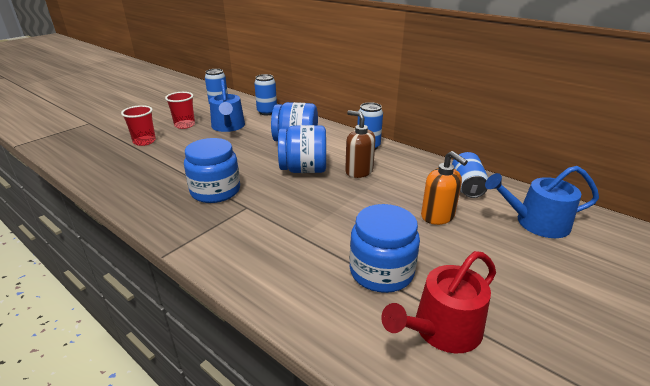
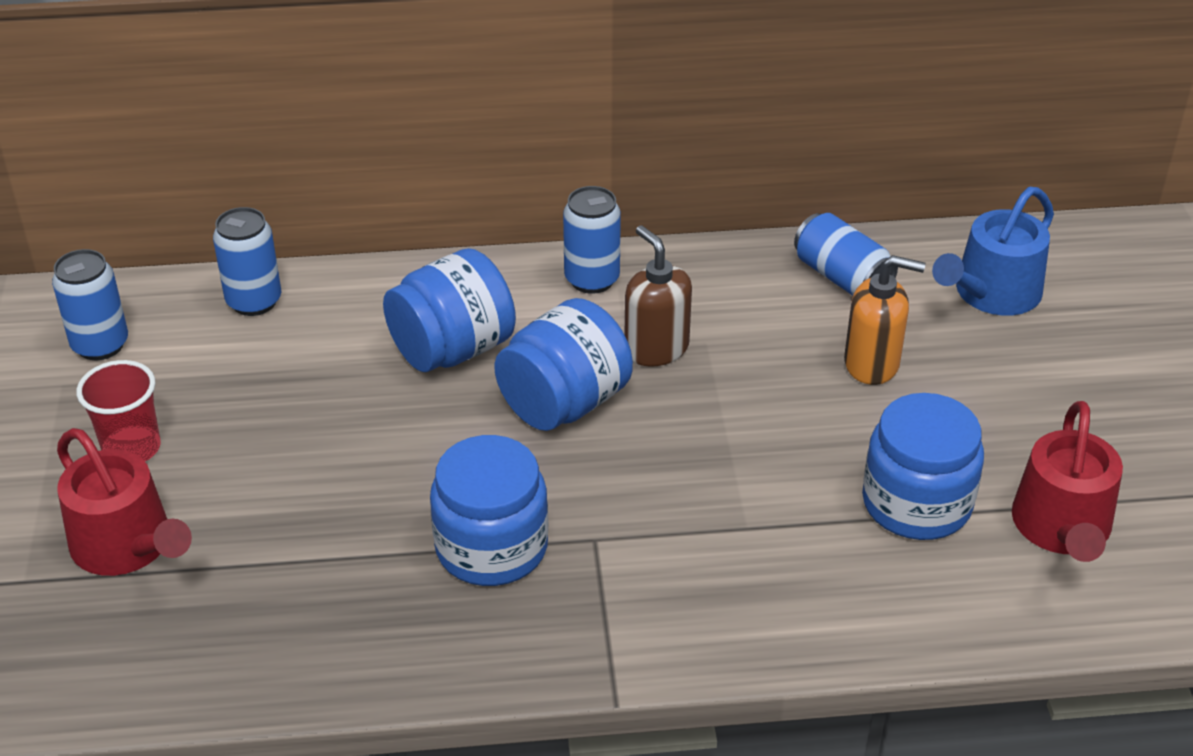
camera: 45 degrees left, 10 degrees up
(144, 141) = (128, 546): red cup -> red watering can
(228, 127) = (242, 392): blue watering can -> none
(359, 171) = (656, 348): brown soap dispenser -> brown soap dispenser turned 60 degrees clockwise

